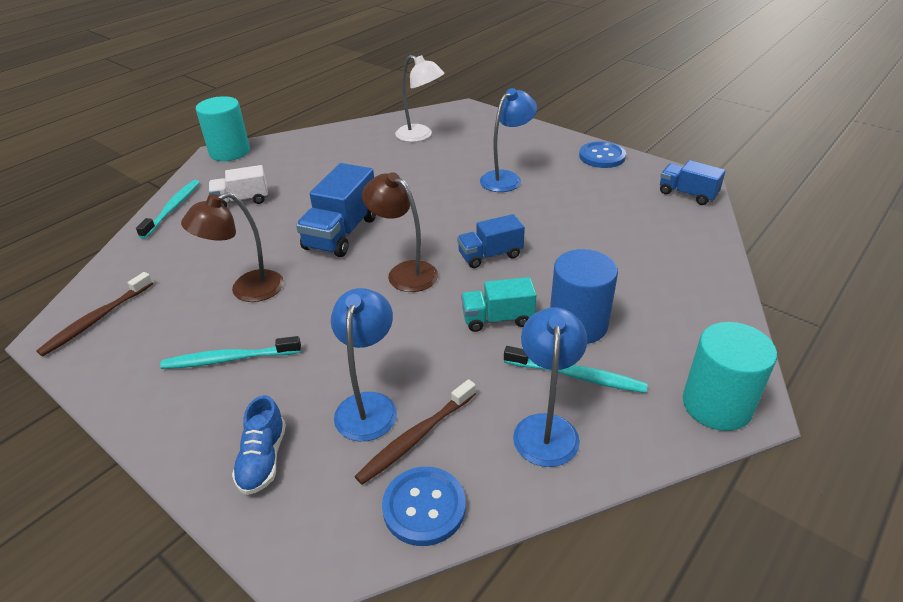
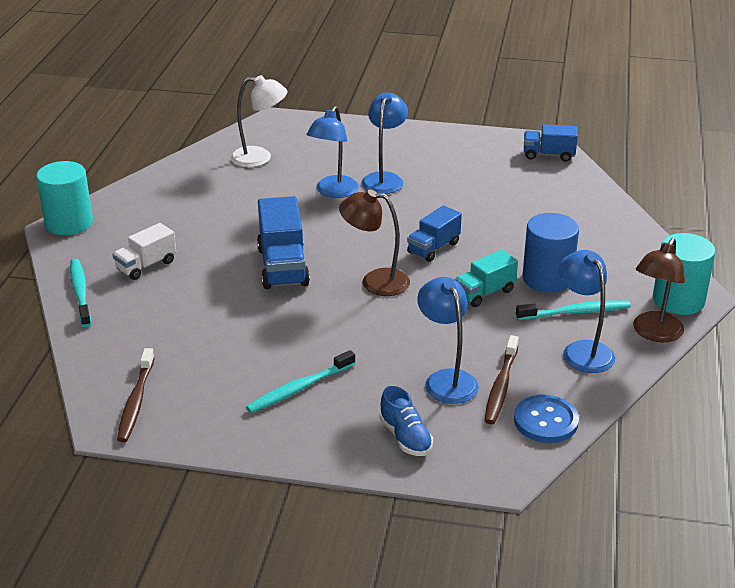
camera: 30 degrees left, 5 degrees down
(247, 290) = (250, 336): brown lamp -> brown lamp (654, 333)
(450, 178) = (333, 192): none -> blue lamp
(602, 156) = (451, 138): blue button -> none

